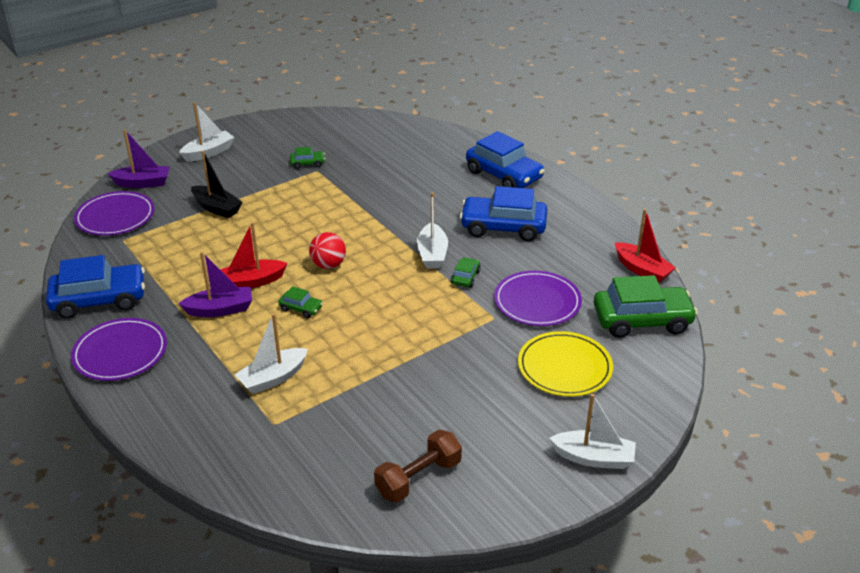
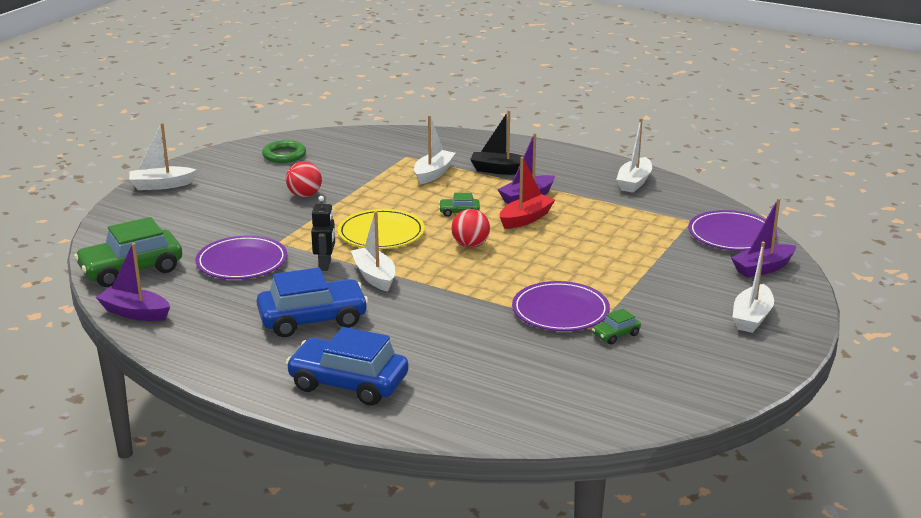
camera: 155 degrees right, 10 degrees down
(99, 300) = (634, 182): blue car -> white boat
(120, 352) = (566, 162): purple plate -> purple plate (560, 311)
(216, 208) = (647, 264): black boat -> black boat (500, 170)
(418, 478) = (284, 155): brown dumbbell -> green ring
(434, 383) = (304, 195): none -> red ball
(465, 277) = (325, 265): green car -> black robot
(564, 367) = (199, 225): yellow plate -> yellow plate (381, 233)
(642, 270) = (135, 313): red boat -> purple boat

